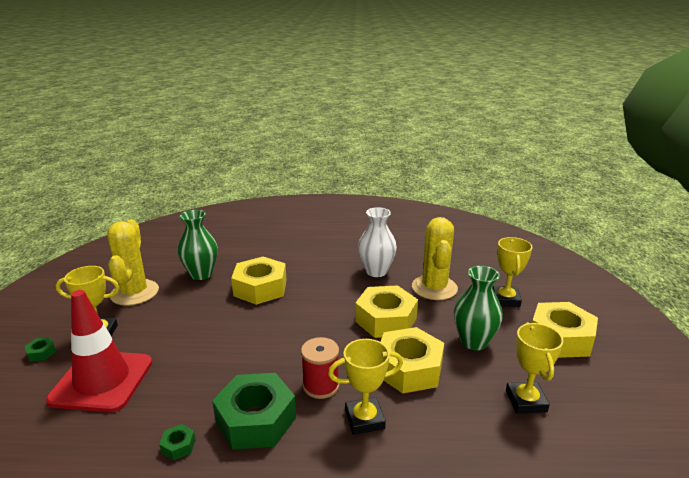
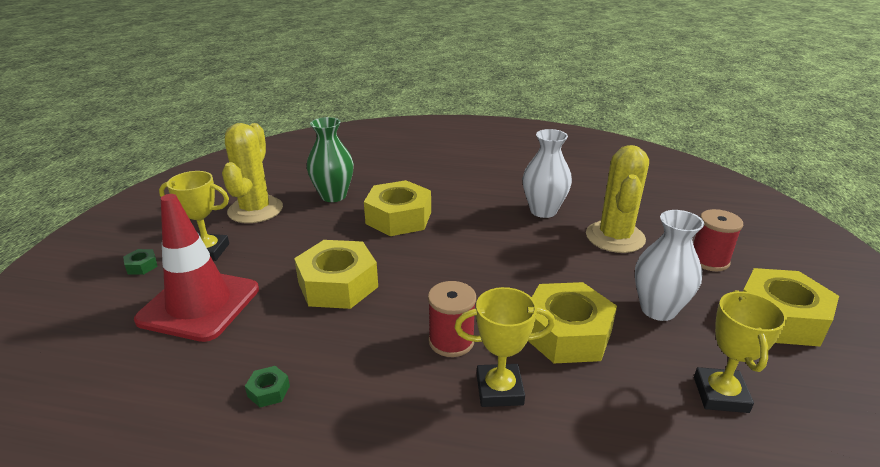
camera: 10 degrees right, 5 degrees up
(256, 420) = (365, 372): green nut -> none
(386, 320) = (546, 270): yellow nut -> yellow nut (338, 285)
(473, 342) = (658, 309): green vase -> white vase
(505, 299) = (709, 260): yellow trophy -> red spool

